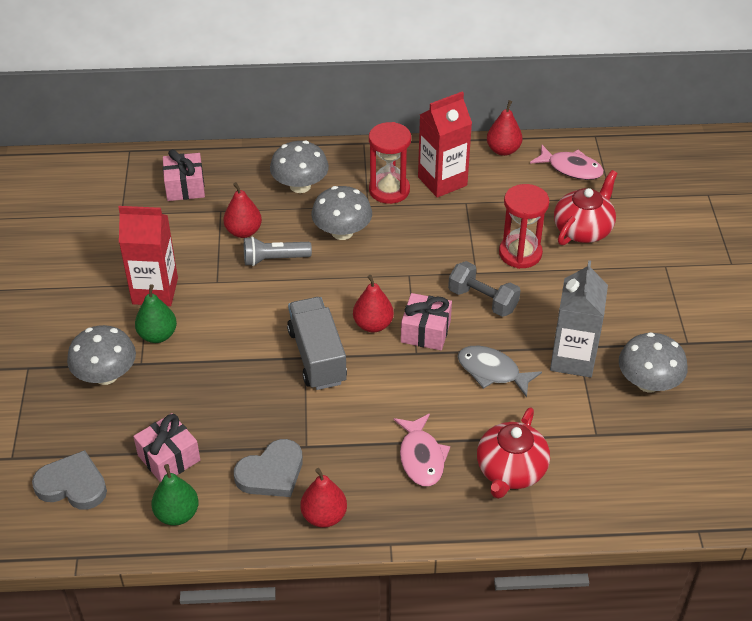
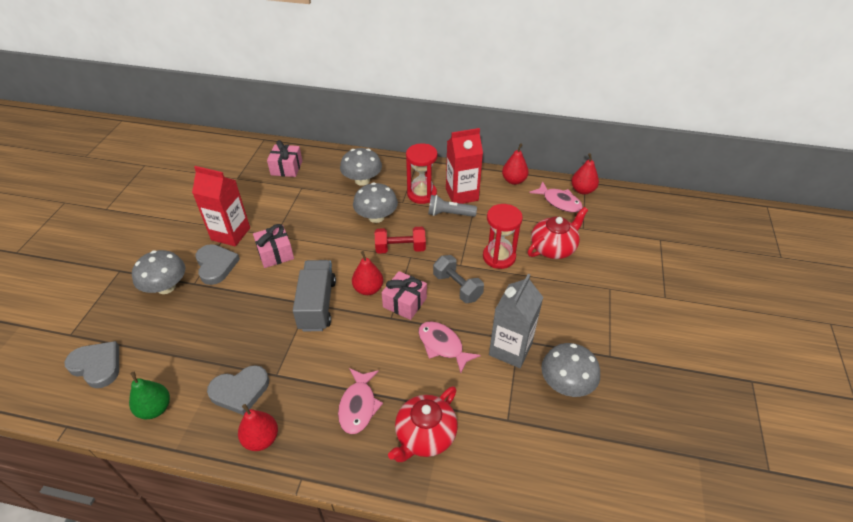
camera: 15 degrees right, 0 degrees up
(158, 335) = (216, 265): green pear -> grey heart
(169, 458) = (174, 360): pink gift -> pink gift (275, 253)
(243, 231) = (310, 204): red pear -> red pear (582, 190)
(274, 259) = (321, 227): grey flashlight -> grey flashlight (449, 214)
(391, 267) = (400, 248): none -> red dumbbell
(492, 371) = (442, 345): grey fish -> pink fish

